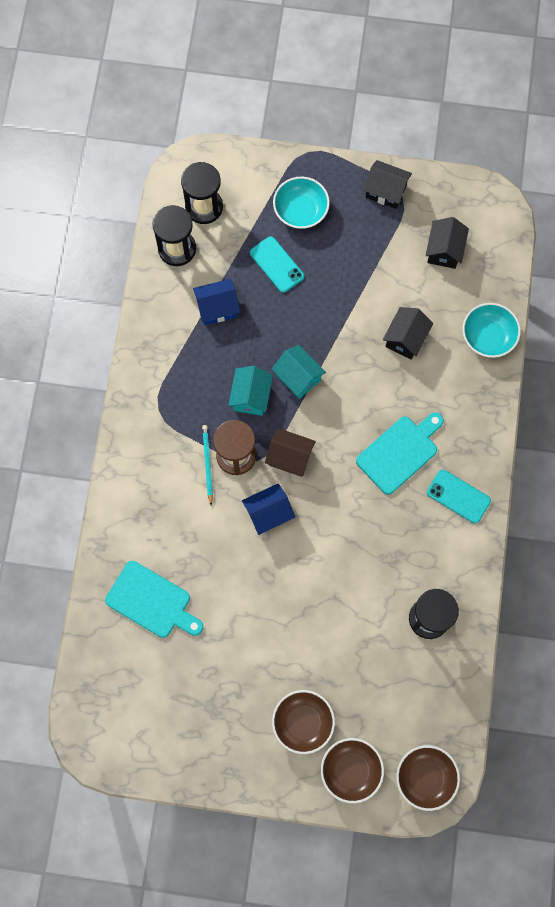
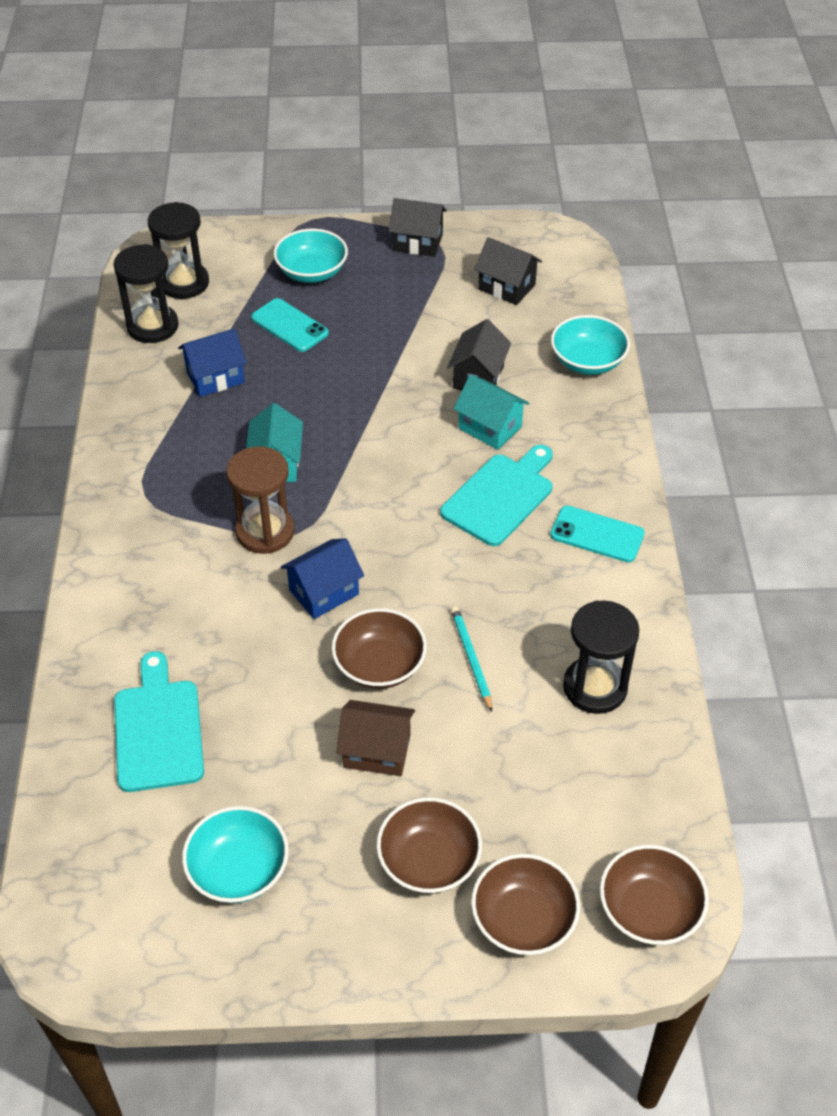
camera: 10 degrees left, 25 degrees down
(152, 601) = (158, 729): turquoise cutting board -> turquoise cutting board turned 120 degrees counterclockwise
(190, 708) = (239, 870): none -> turquoise bowl
(207, 464) = (224, 546): turquoise pencil -> turquoise pencil (471, 658)
(290, 457) = (344, 523): brown house -> brown house (377, 751)
(295, 577) = (379, 665): none -> brown bowl
(298, 377) = (339, 434): turquoise house -> turquoise house (490, 427)
(444, 250) = (506, 287): black house -> black house turned 60 degrees counterclockwise

